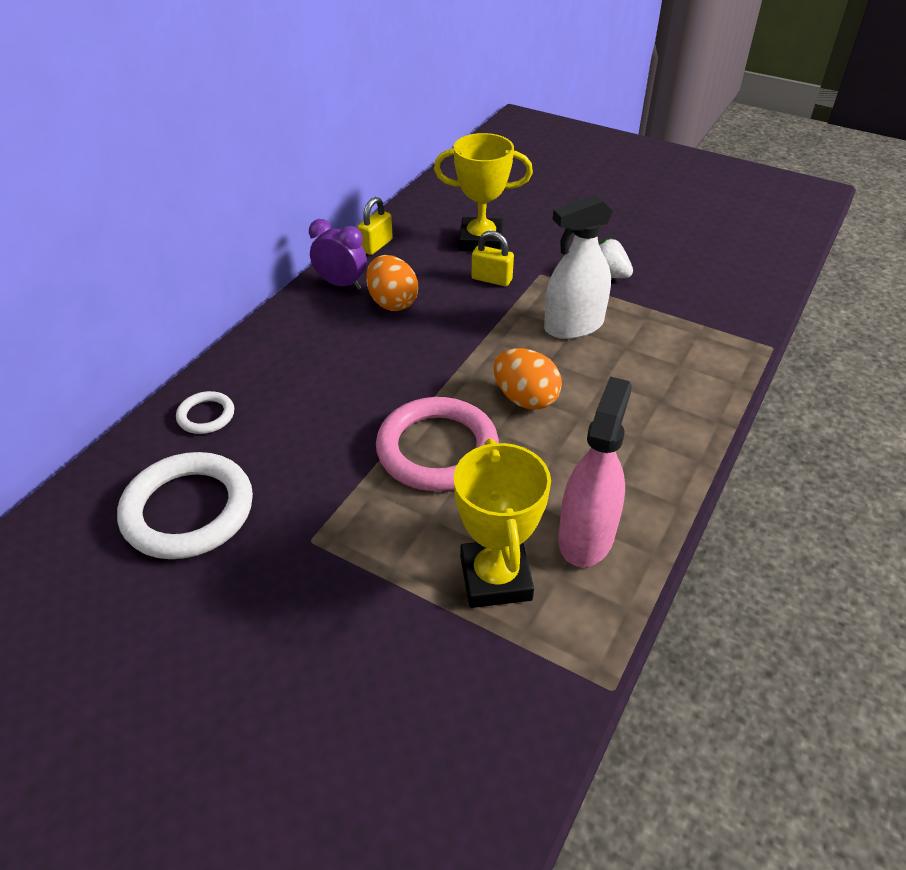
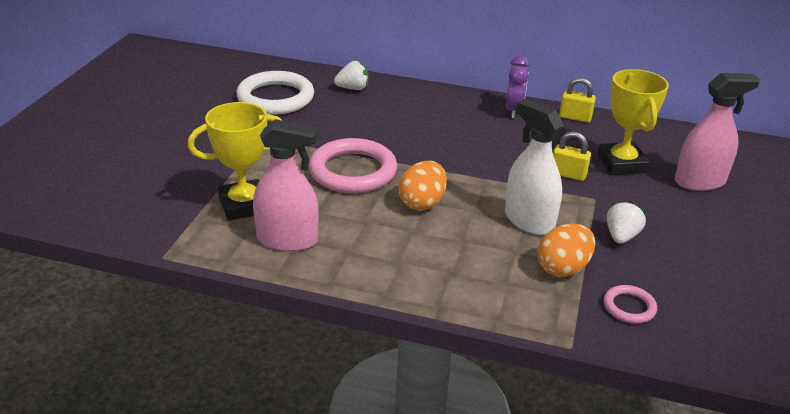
camera: 75 degrees right, 10 degrees down
(206, 415) = (353, 88): white ring -> white strawberry
(392, 302) = (505, 134): orange egg -> orange egg (563, 268)
(491, 279) = (568, 174): yellow padlock -> yellow padlock turned 75 degrees counterclockwise
(525, 206) = (699, 182): none -> pink spray bottle
(715, 299) = (629, 307): none -> pink ring

